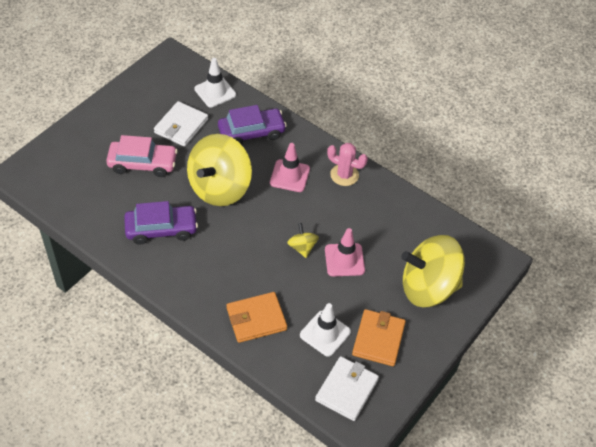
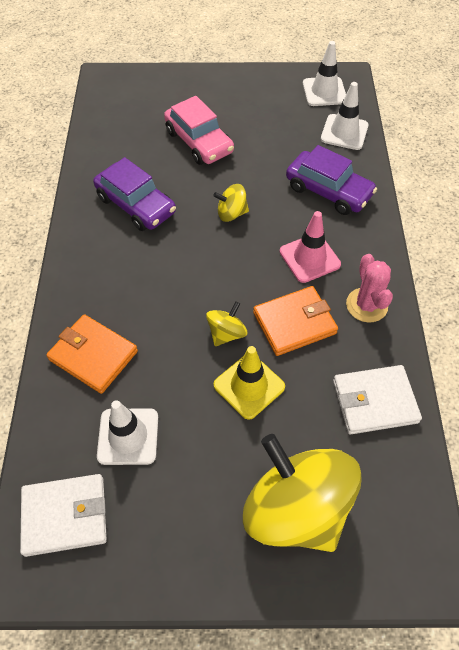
camera: 55 degrees right, 5 degrees up
(171, 75) = (324, 92): none -> white traffic cone
(181, 126) = (273, 137): white wallet -> white wallet (374, 401)
(220, 188) = (231, 213): yellow spinning top -> yellow spinning top, size x0.43
(344, 260) = (249, 386): pink traffic cone -> yellow traffic cone
(378, 339) = (167, 502): orange wallet -> orange wallet (294, 323)

